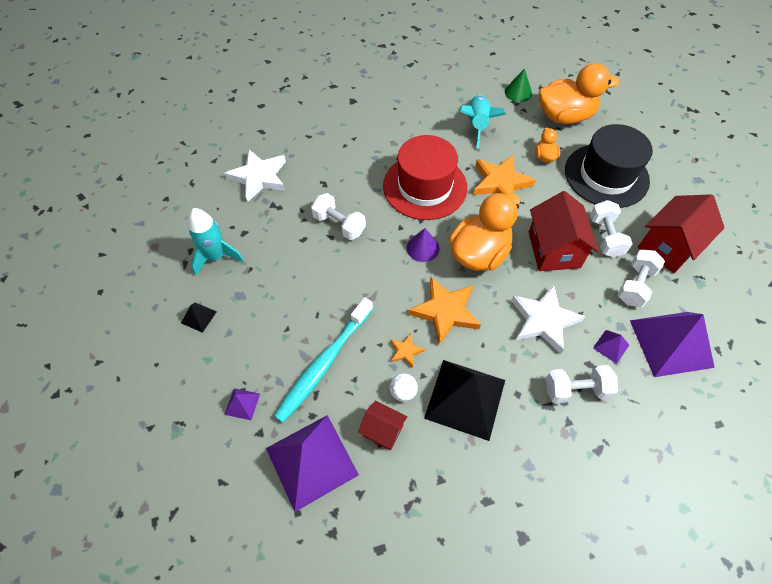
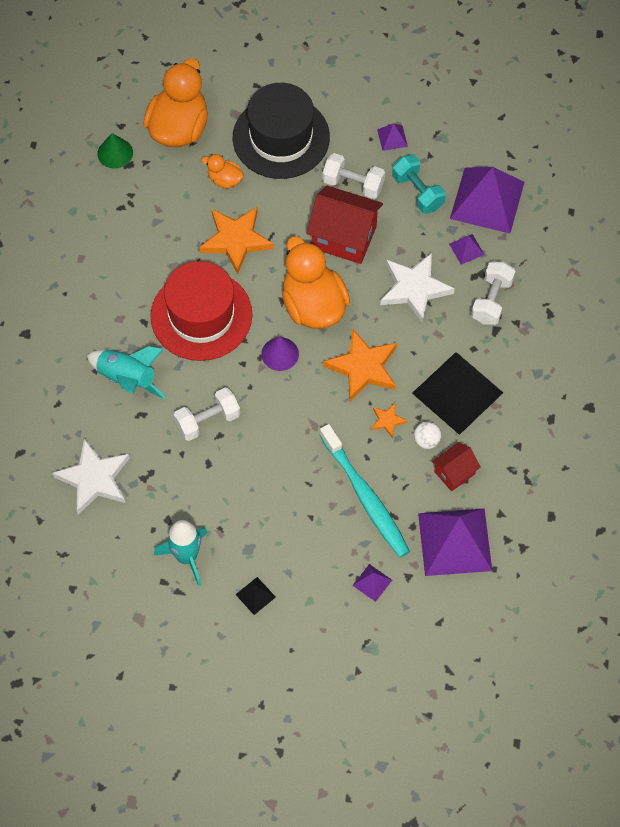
camera: 65 degrees left, 5 degrees up
(477, 125) = (141, 220): turquoise rocket -> turquoise rocket (127, 378)
(635, 285) = (418, 192): white dumbbell -> turquoise dumbbell
(668, 247) = (392, 137): red house -> purple pyramid

